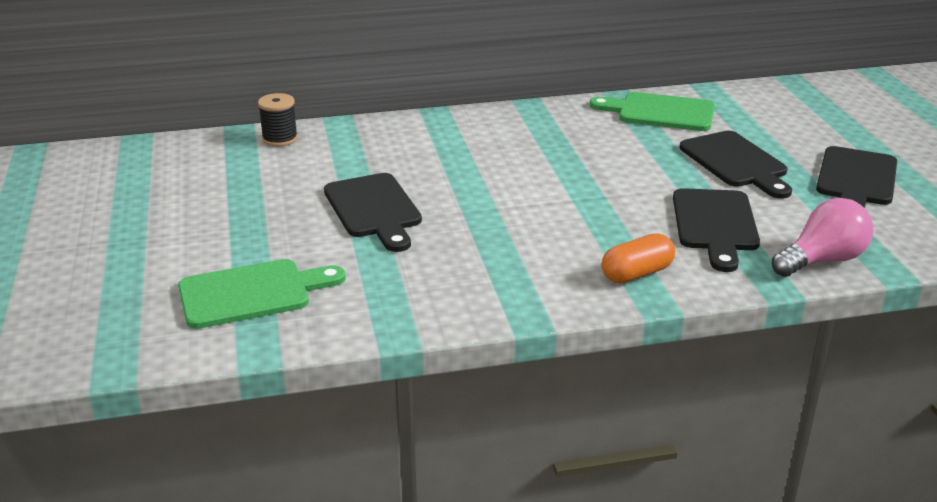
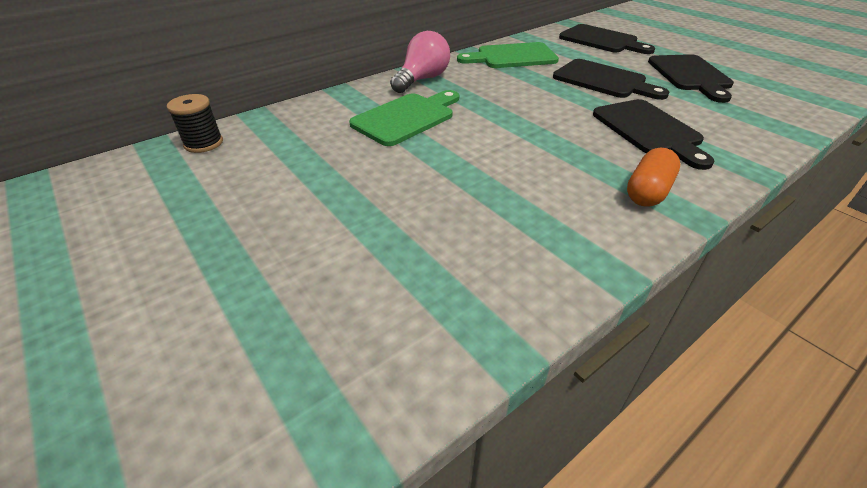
camera: 25 degrees left, 10 degrees up
(252, 293) = (279, 354): green cutting board -> green cutting board (406, 118)
(374, 209) = (353, 193): black cutting board -> black cutting board (601, 40)
(822, 260) = (754, 139): pink light bulb -> pink light bulb (422, 79)

